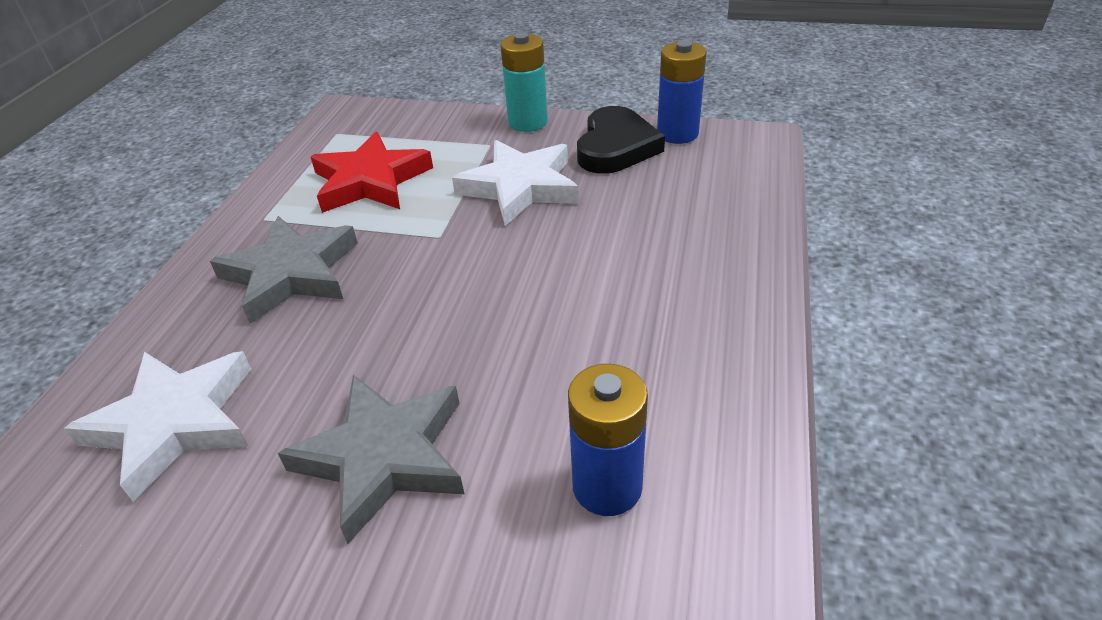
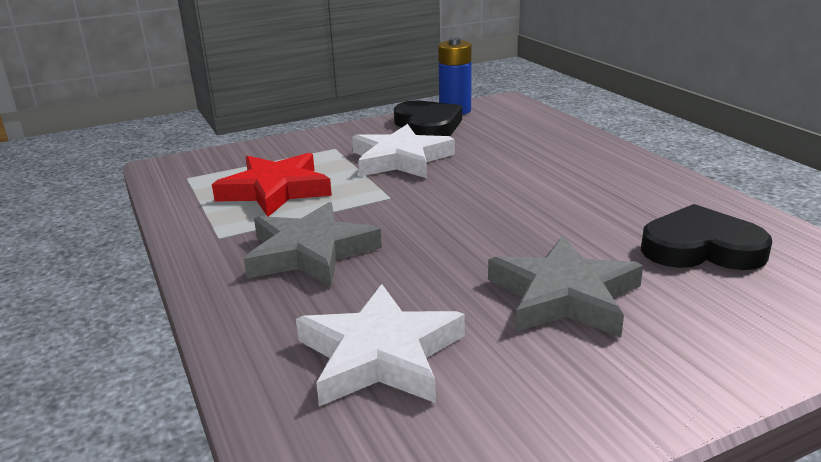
camera: 40 degrees left, 15 degrees down
(528, 122) = (342, 131): turquoise battery -> none
(607, 486) = (701, 248): blue battery -> black heart

